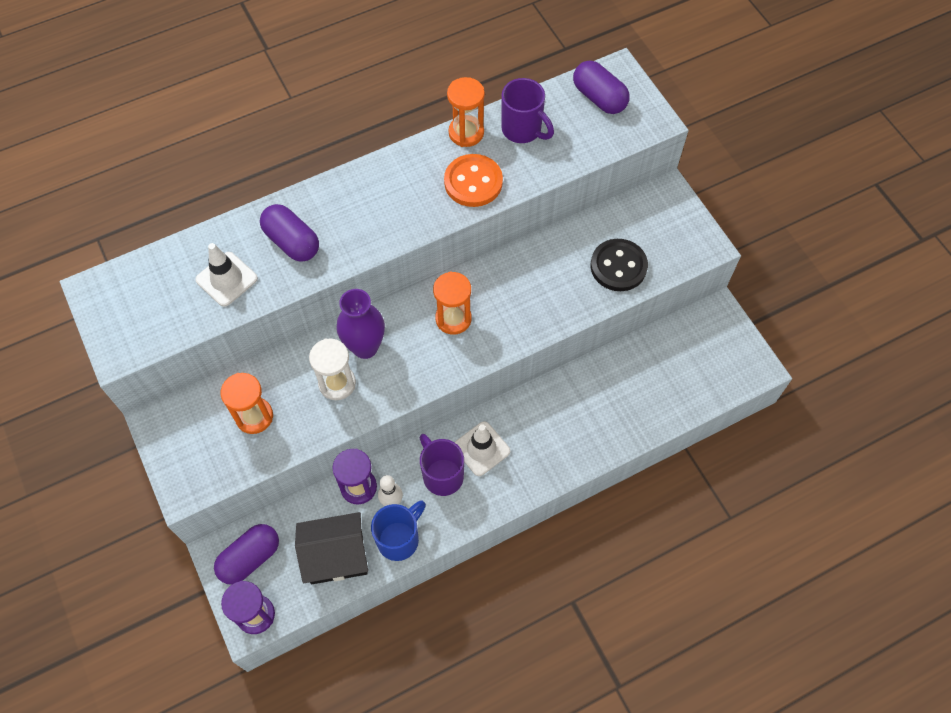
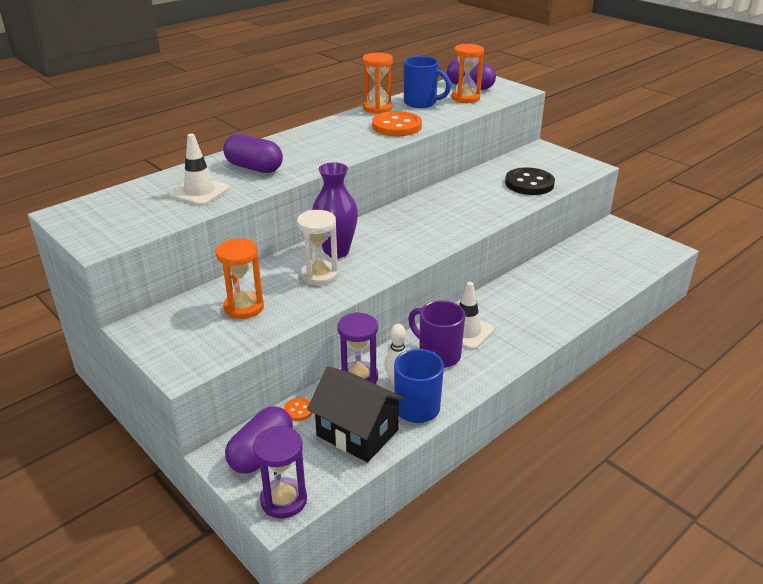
camera: 15 degrees left, 30 degrees down
(294, 515) = (298, 410): none -> orange button
(336, 556) = (357, 433): black house -> black house turned 60 degrees clockwise
(453, 319) = (408, 226): orange hourglass -> orange hourglass (465, 98)
(522, 130) = (421, 103): purple mug -> blue mug

